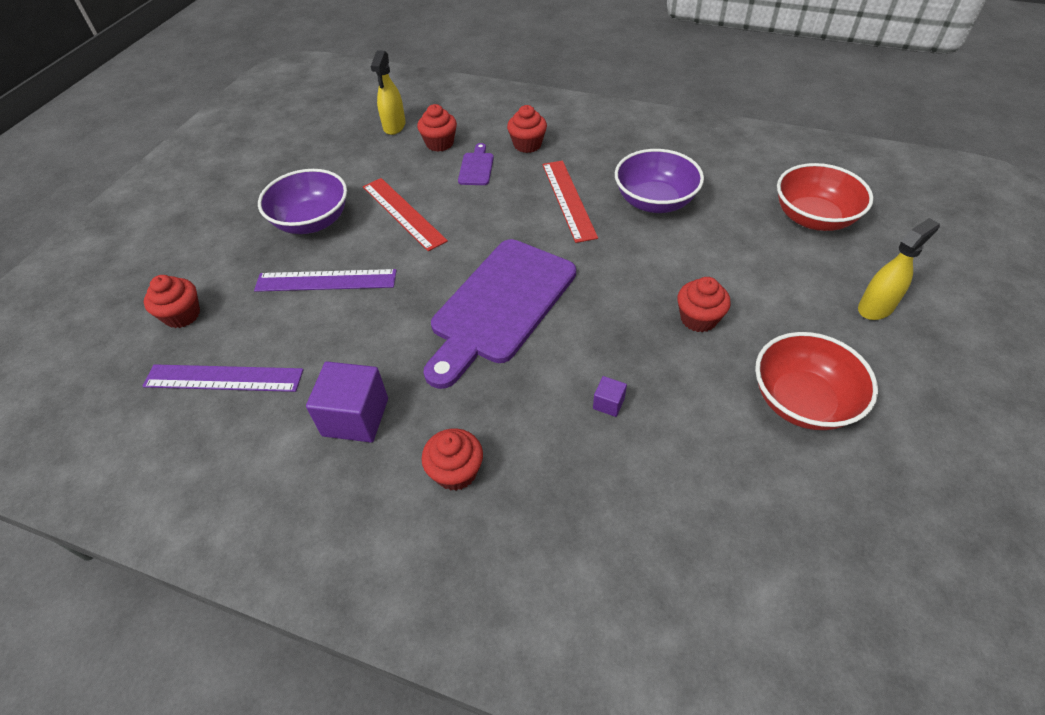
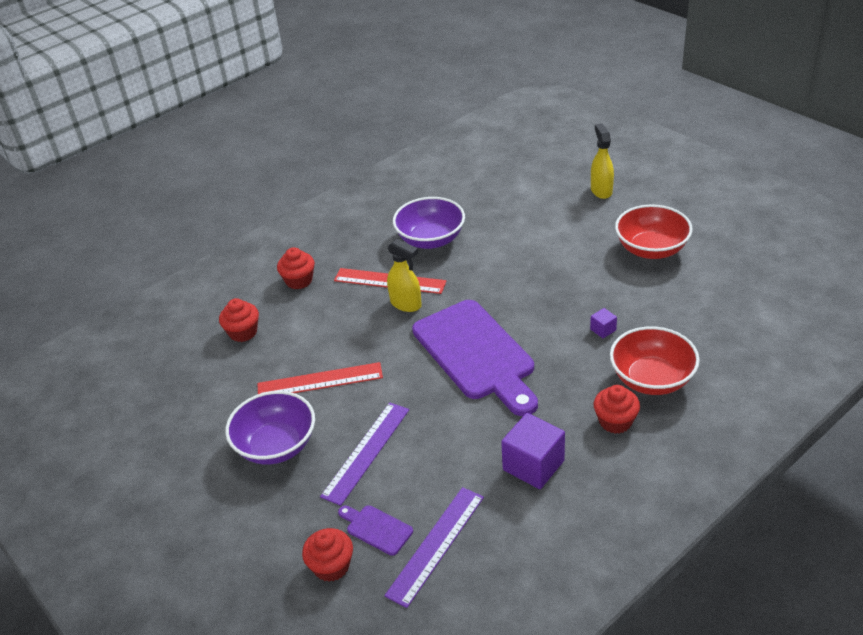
camera: 60 degrees left, 10 degrees down
(394, 126) = (184, 355): yellow spray bottle -> yellow spray bottle (406, 304)
(476, 167) = (300, 319): purple cutting board -> purple cutting board (376, 529)
(698, 319) = (559, 263): red cupcake -> none
(813, 218) = (508, 179): red bowl -> red bowl (651, 379)

